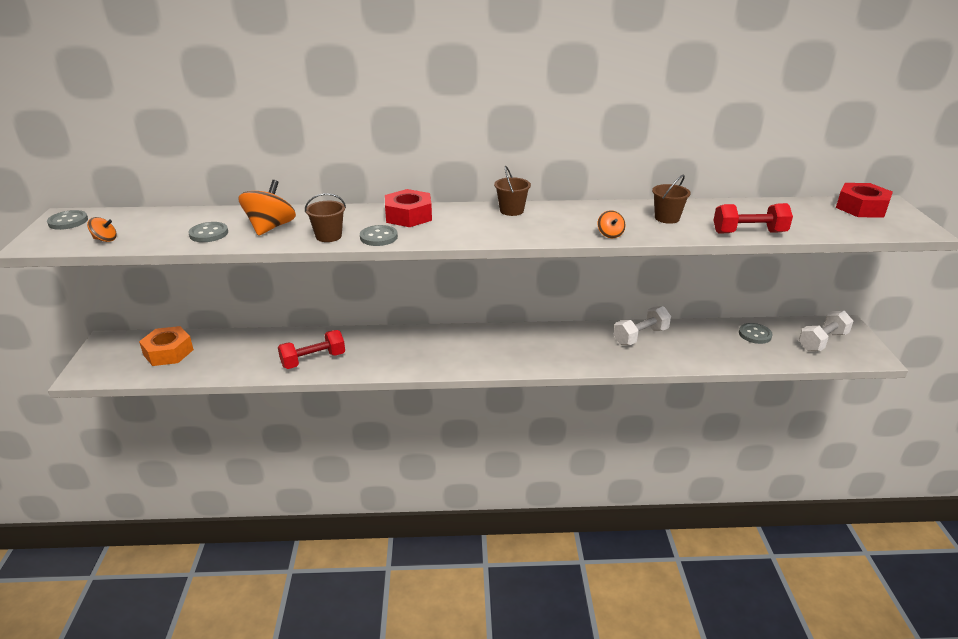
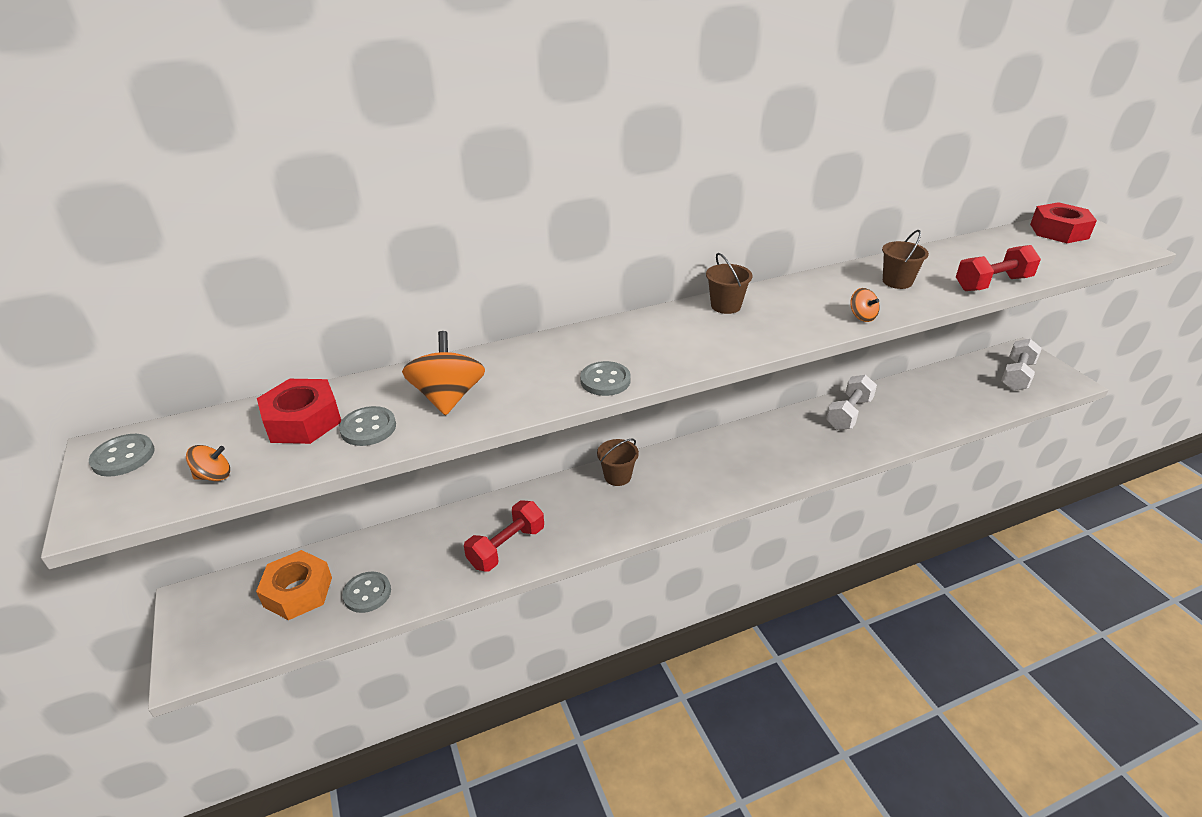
camera: 20 degrees left, 5 degrees up
(328, 236) = (540, 394): brown bucket -> brown bucket (617, 476)
(408, 216) = (612, 339): red nut -> red nut (303, 421)
(755, 334) = (953, 383): grey button -> grey button (367, 593)

